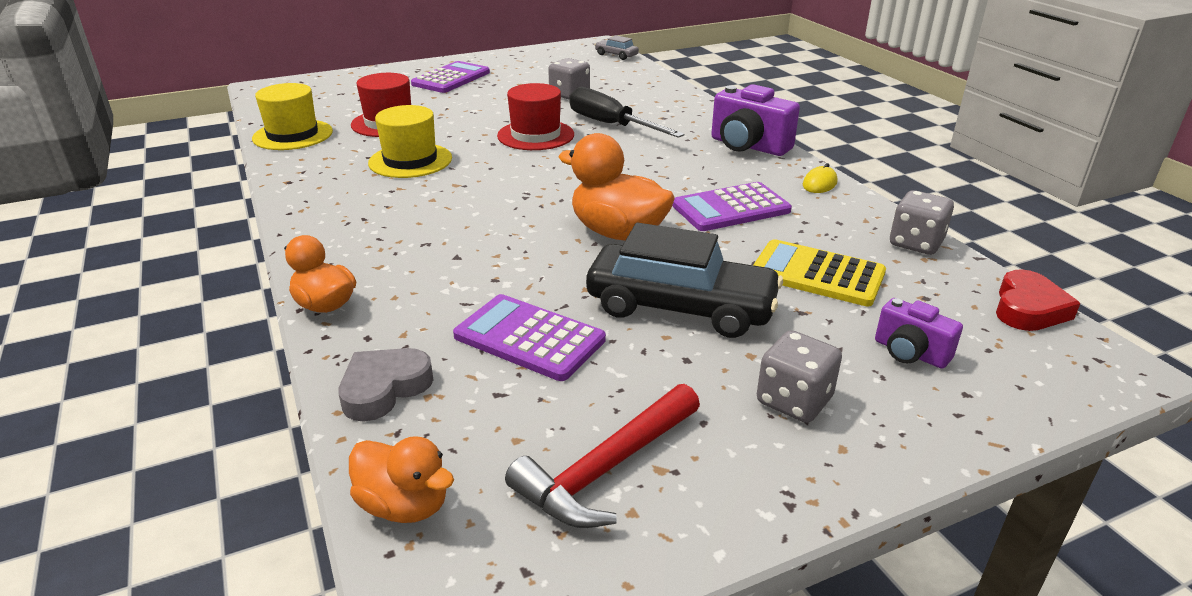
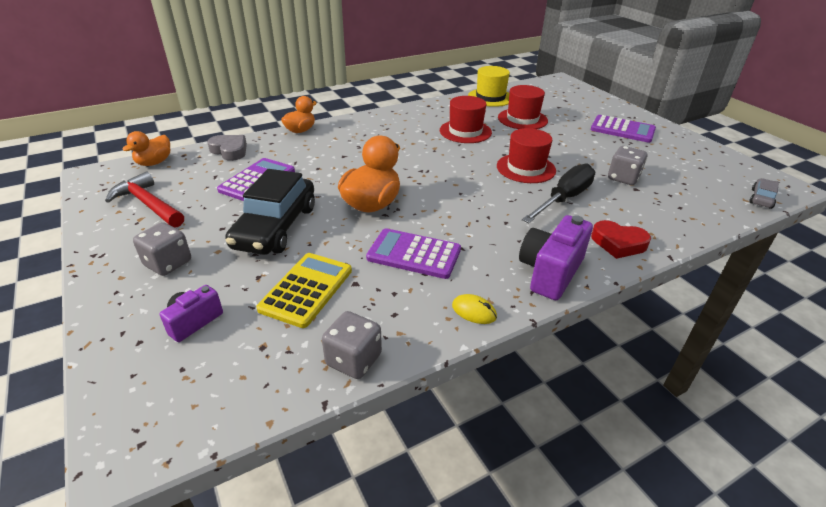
camera: 85 degrees right, 5 degrees up
(410, 160) = (465, 131): yellow hat -> red hat
(731, 208) = (414, 254): purple calculator -> purple calculator turned 45 degrees counterclockwise
(1028, 308) = (228, 416): red heart -> red heart (618, 243)

